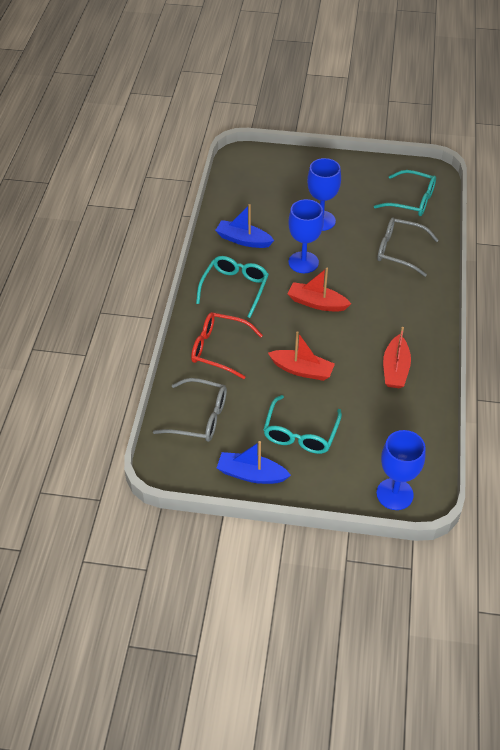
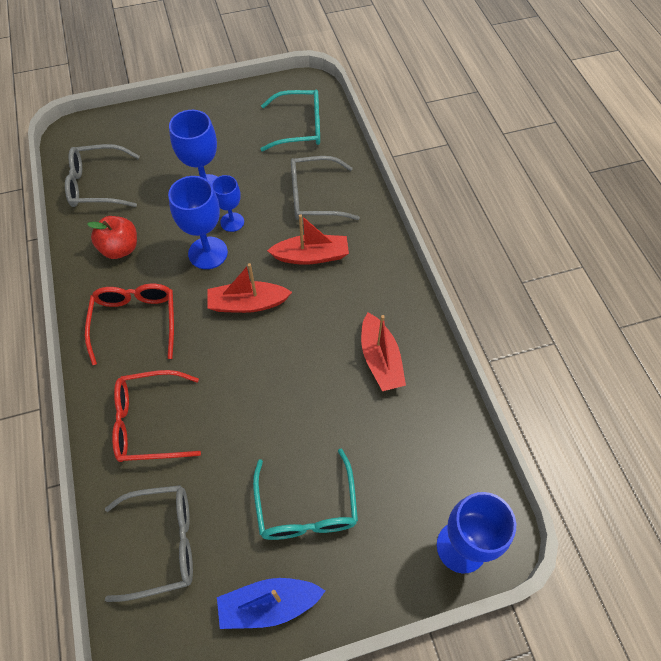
camera: 25 degrees left, 10 degrees up
(235, 288) = (135, 321): turquoise glasses -> red glasses
(243, 240) = (120, 248): blue boat -> red apple
(244, 194) = (97, 185): none -> grey glasses
(302, 370) = (269, 409): red boat -> red boat (311, 256)
(330, 248) = (232, 222): none -> blue goblet

